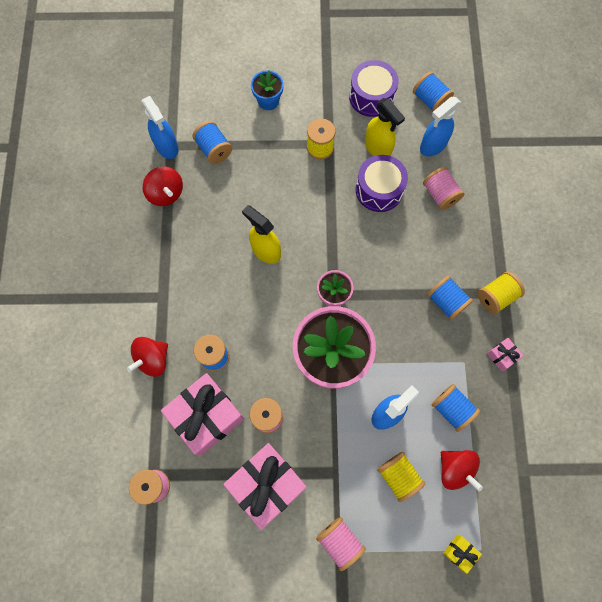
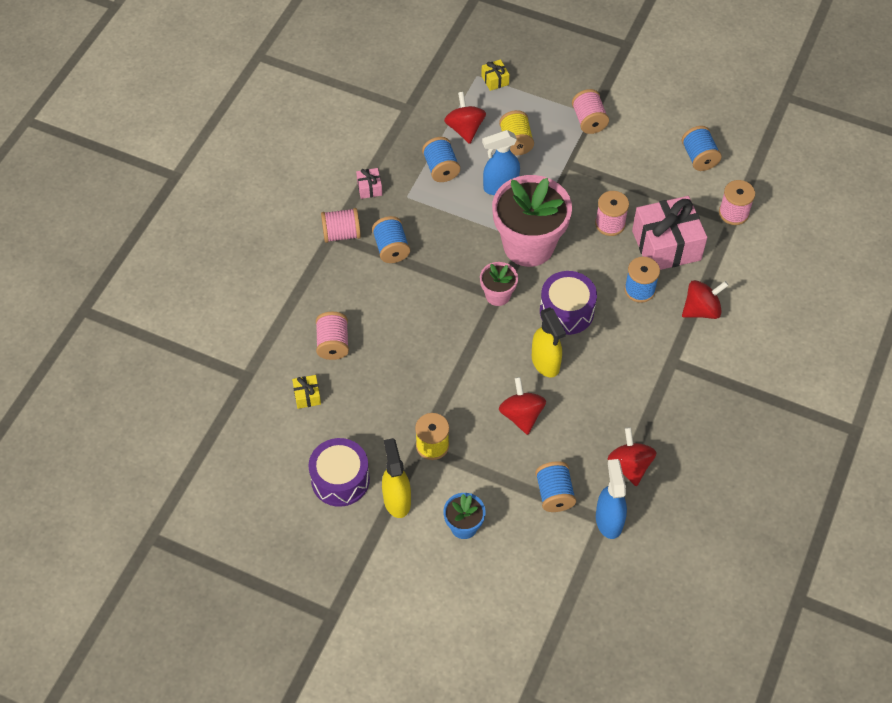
camera: 155 degrees left, 15 degrees down
(265, 198) = (521, 415): none -> red spinning top
(267, 484) = (632, 178): pink gift -> none
(378, 148) = (368, 418): yellow spray bottle -> yellow spray bottle (397, 500)
(379, 190) = (394, 374): purple drum -> purple drum (566, 311)
(430, 100) = (276, 447): blue spool -> blue spool (699, 157)
(433, 146) = (307, 396): blue spray bottle -> yellow gift
(496, 297) = (341, 234): yellow spool -> pink spool

